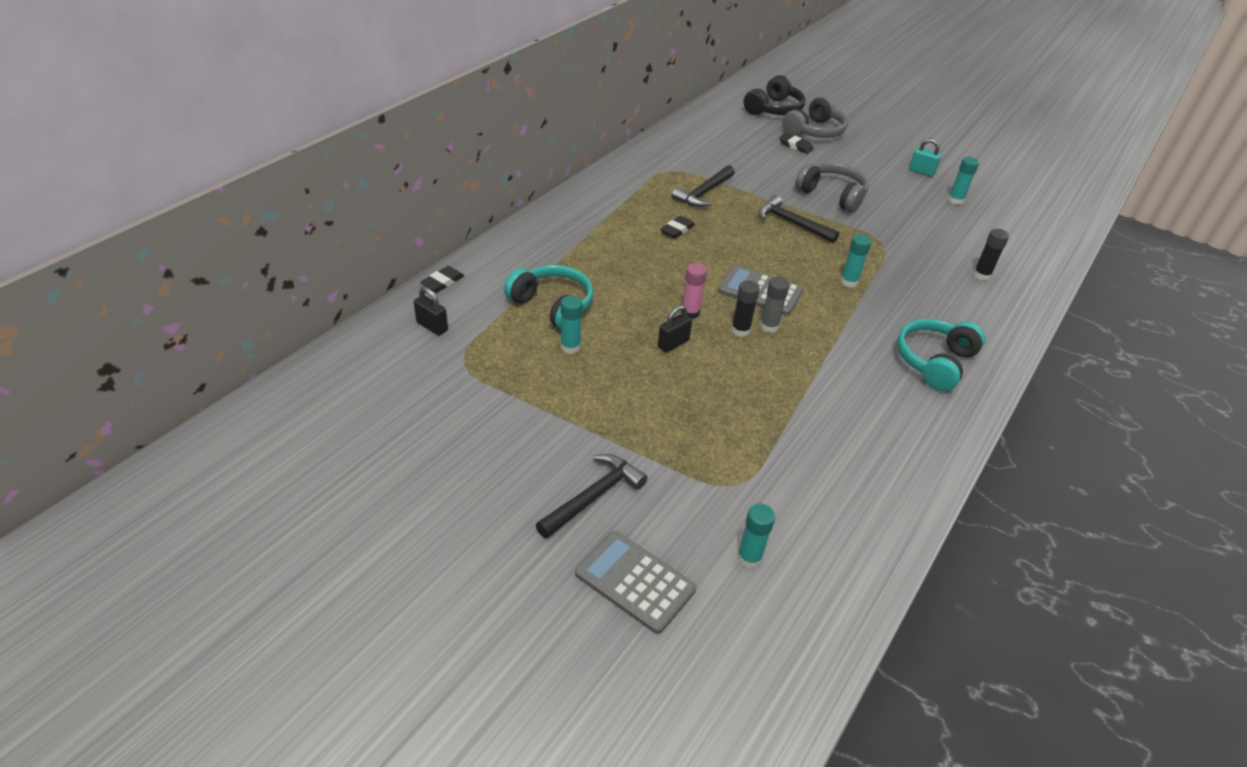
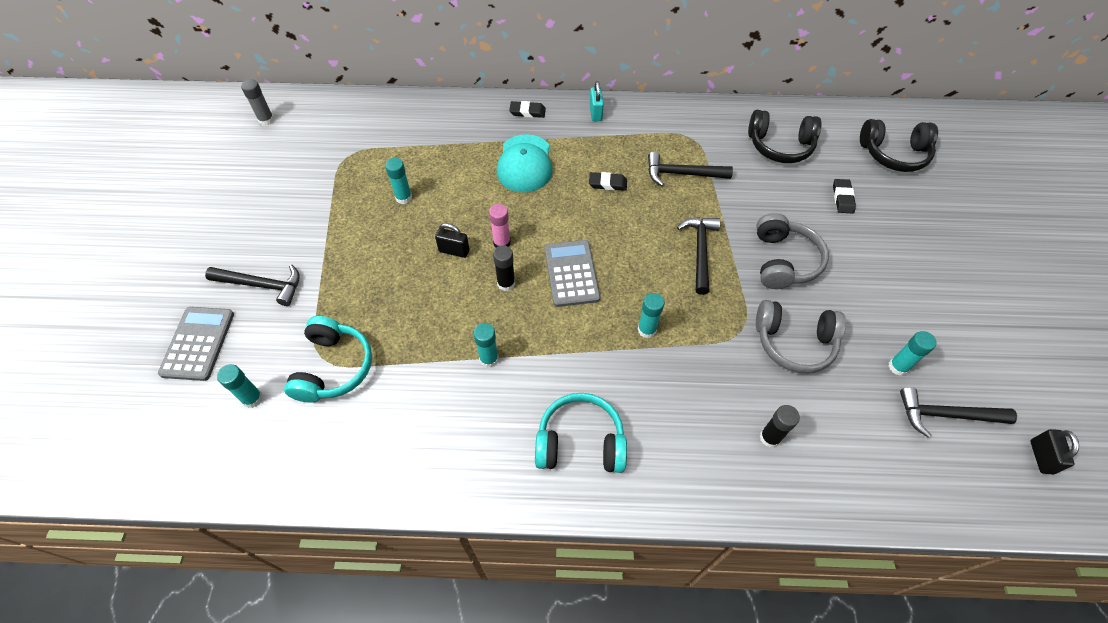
camera: 60 degrees right, 15 degrees up
(432, 326) = (370, 123): black padlock -> black padlock (1041, 457)
(442, 282) = (420, 101): black eraser -> black eraser (527, 112)
(553, 306) = (442, 165): turquoise headphones -> turquoise headphones (333, 367)
(605, 259) = (524, 164): none -> turquoise cap
(719, 142) = (780, 146): none -> black headphones
(769, 326) = (527, 300): grey glue stick -> grey glue stick (266, 120)
(814, 131) = (892, 200): grey headphones -> grey headphones (794, 342)
(817, 375) = (489, 359): none -> turquoise glue stick
(921, 172) = (922, 316): turquoise padlock -> turquoise padlock (595, 113)
(1003, 203) = (946, 415): none -> black hammer

